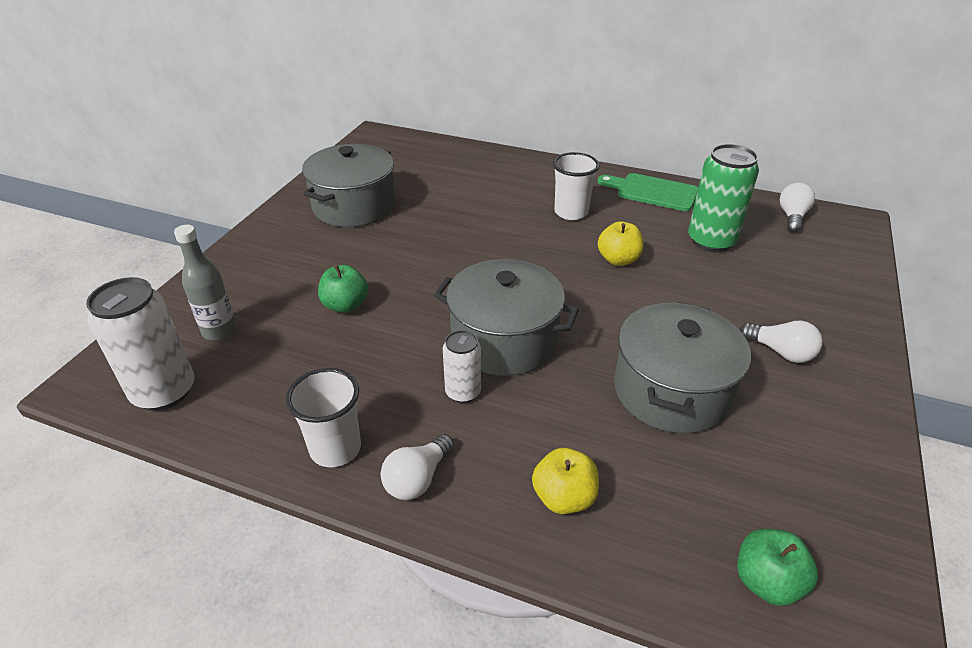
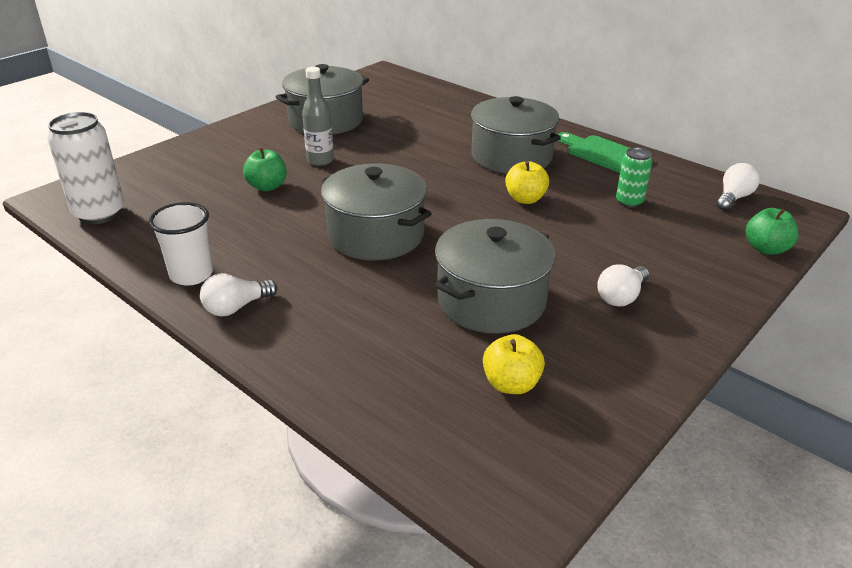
camera: 20 degrees right, 5 degrees down
(219, 331) = (163, 184): grey bottle -> grey bottle (320, 160)
(463, 392) = (314, 262): white can -> none
(564, 497) = (338, 347): yellow apple -> yellow apple (511, 384)
(571, 212) = (511, 156): white cup -> grey pot
(711, 241) = (629, 202): green can -> green can, size x0.57
(766, 582) = (460, 444): green apple -> green apple (766, 249)
(780, 352) = (621, 297): white light bulb -> white light bulb turned 75 degrees clockwise

